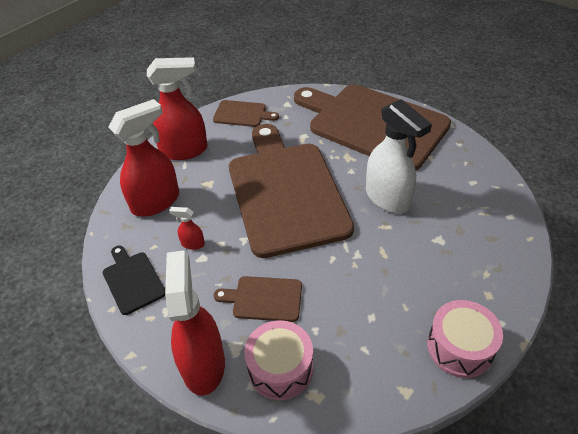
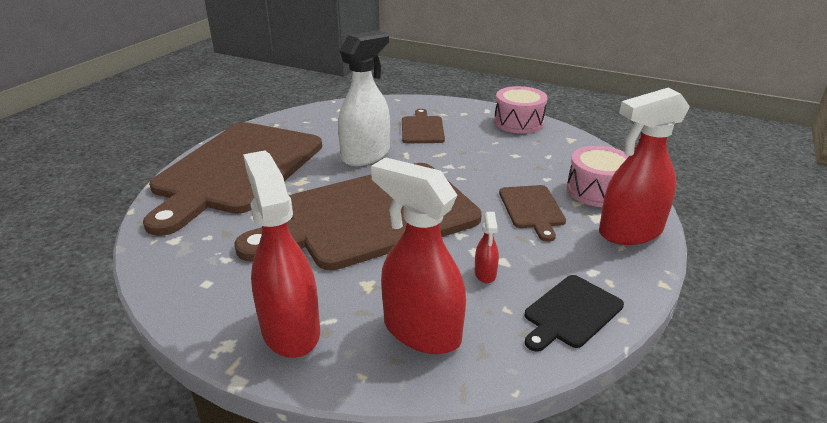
camera: 105 degrees left, 15 degrees down
(242, 114) = (192, 281): brown cutting board -> brown cutting board (422, 129)

